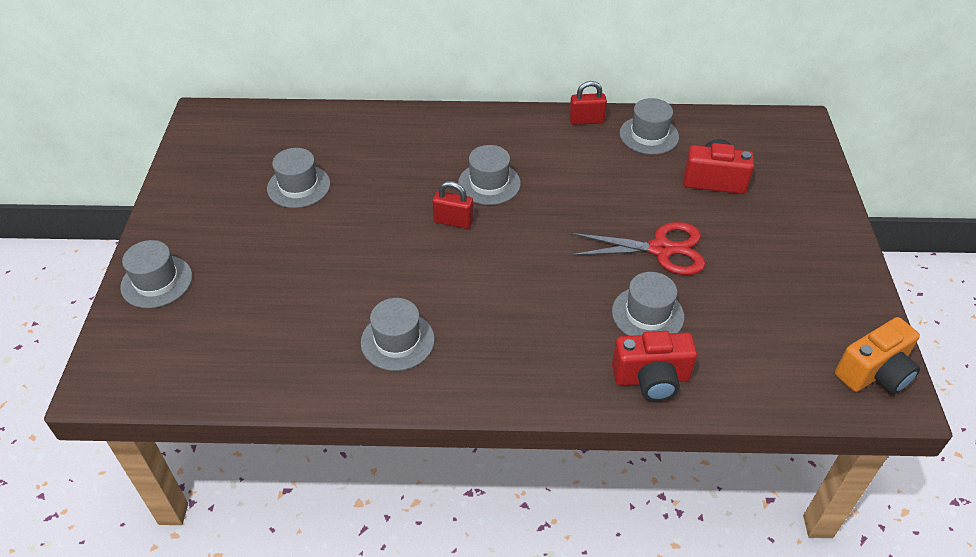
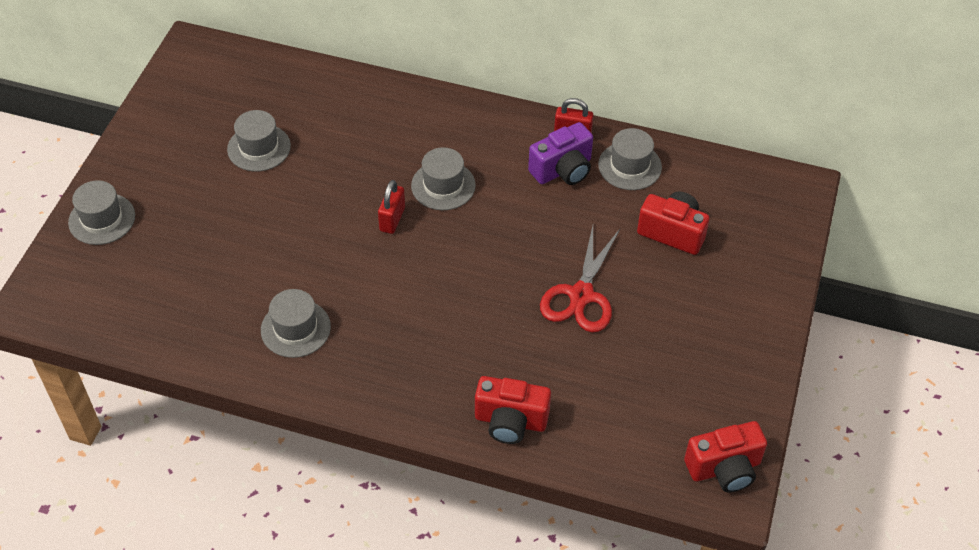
camera: 15 degrees right, 5 degrees up
(453, 221) = (392, 219): red padlock -> red padlock turned 75 degrees clockwise
(592, 149) = (563, 170): none -> purple camera
(647, 314) = (536, 358): grey hat -> none
(661, 249) = (581, 295): red scissors -> red scissors turned 90 degrees clockwise
(874, 373) = (724, 468): orange camera -> red camera

